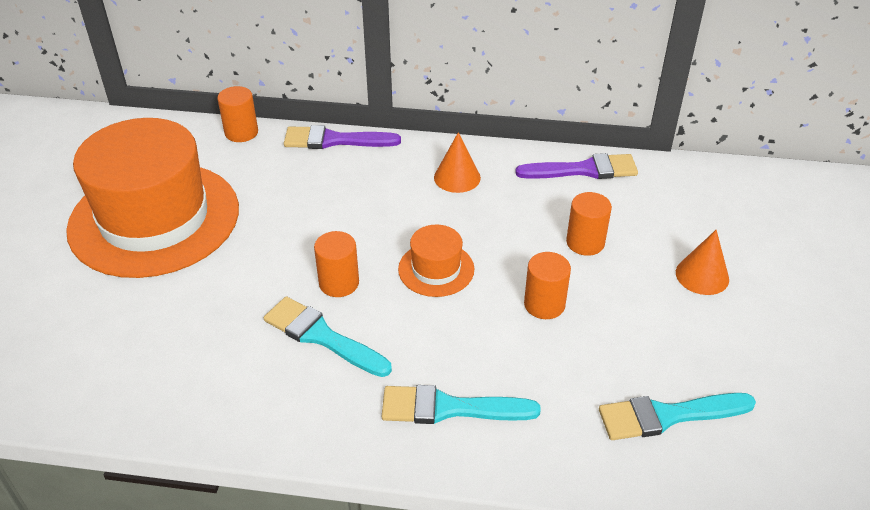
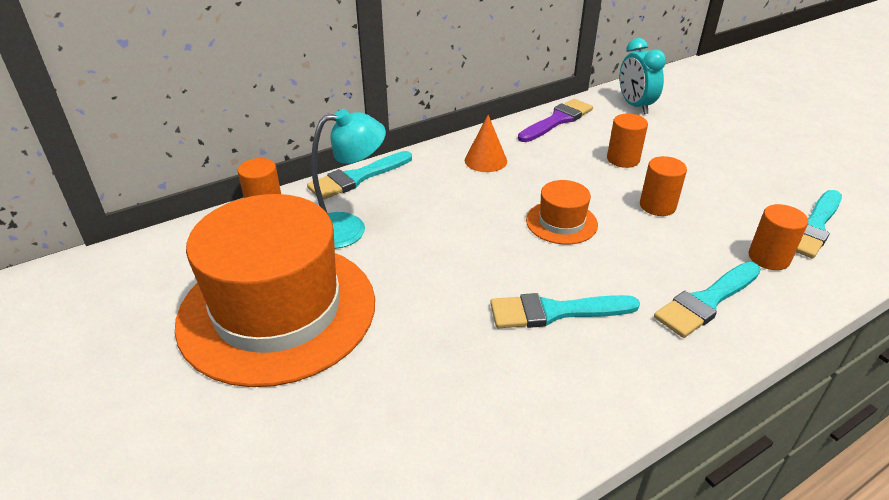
camera: 40 degrees left, 5 degrees down
(274, 181) = (349, 228): none -> turquoise lamp
(335, 140) = (357, 178): purple brush -> turquoise brush
(339, 283) = (510, 269): orange cylinder -> orange cylinder (768, 258)
(692, 193) = (635, 106): none -> turquoise clock
(702, 275) = (708, 145): orange cone -> none

